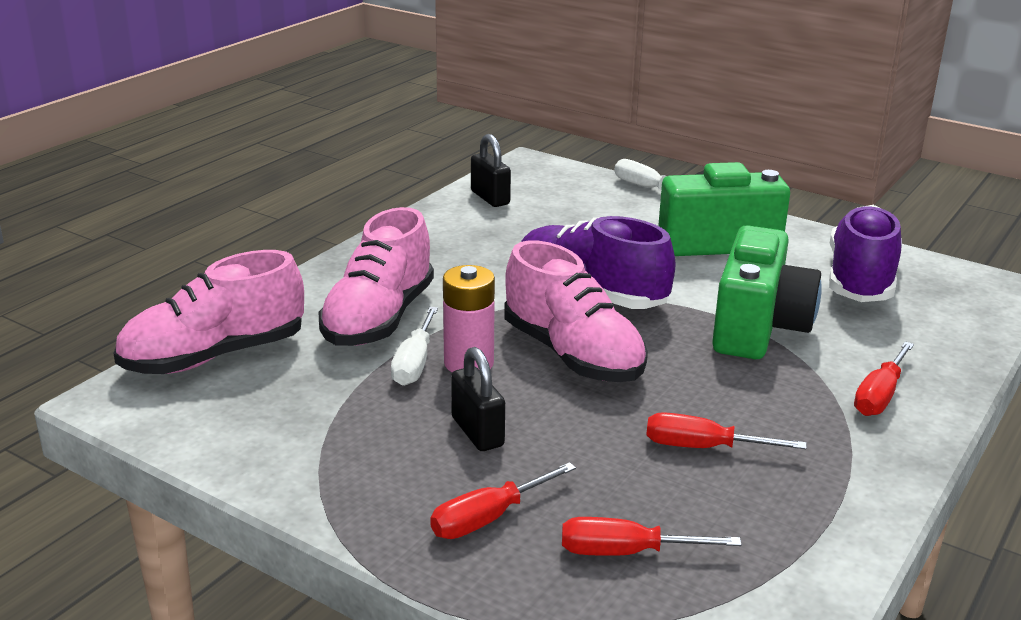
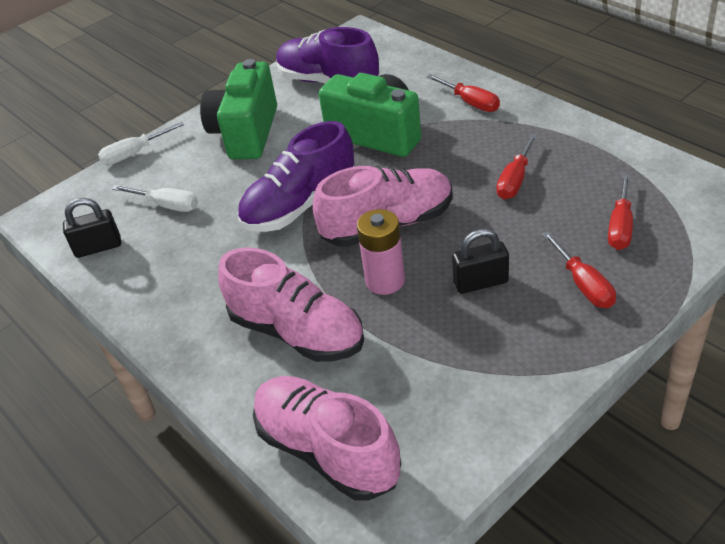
camera: 70 degrees left, 15 degrees up
(214, 356) = (327, 450): pink shoe -> pink shoe turned 150 degrees clockwise
(414, 363) = (376, 312): white screwdriver -> white screwdriver (166, 205)

